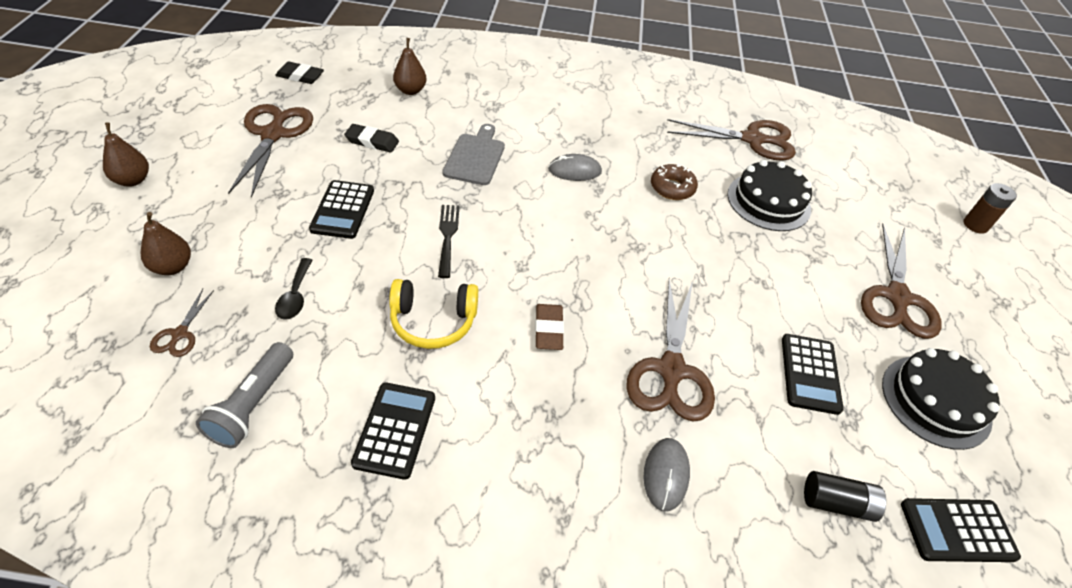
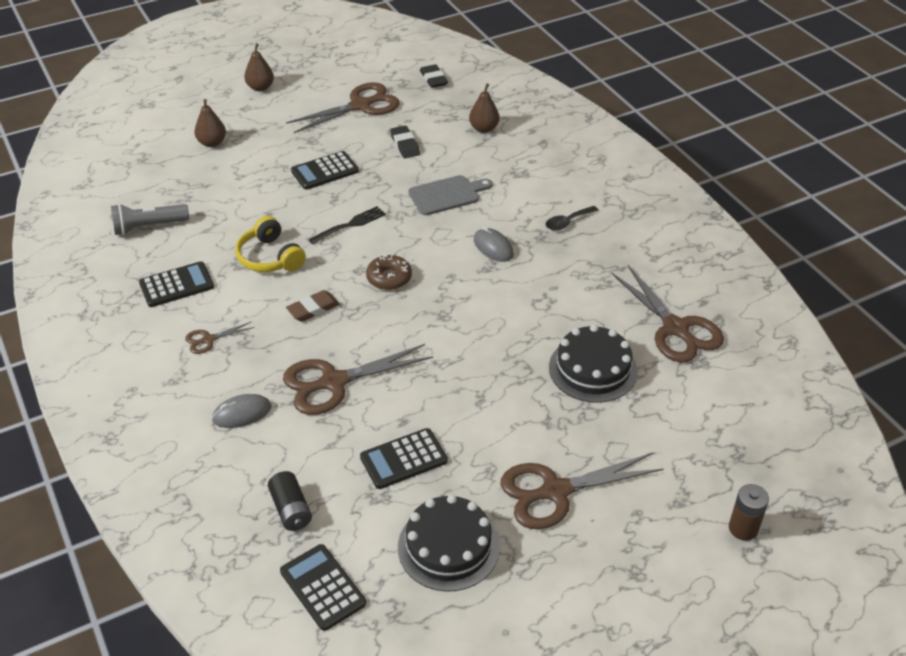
camera: 60 degrees right, 5 degrees down
(179, 334) = (170, 175): brown scissors -> brown scissors (208, 340)
(295, 296) = (235, 196): black spoon -> black spoon (567, 222)
(672, 188) = (538, 306): brown donut -> brown donut (389, 278)

